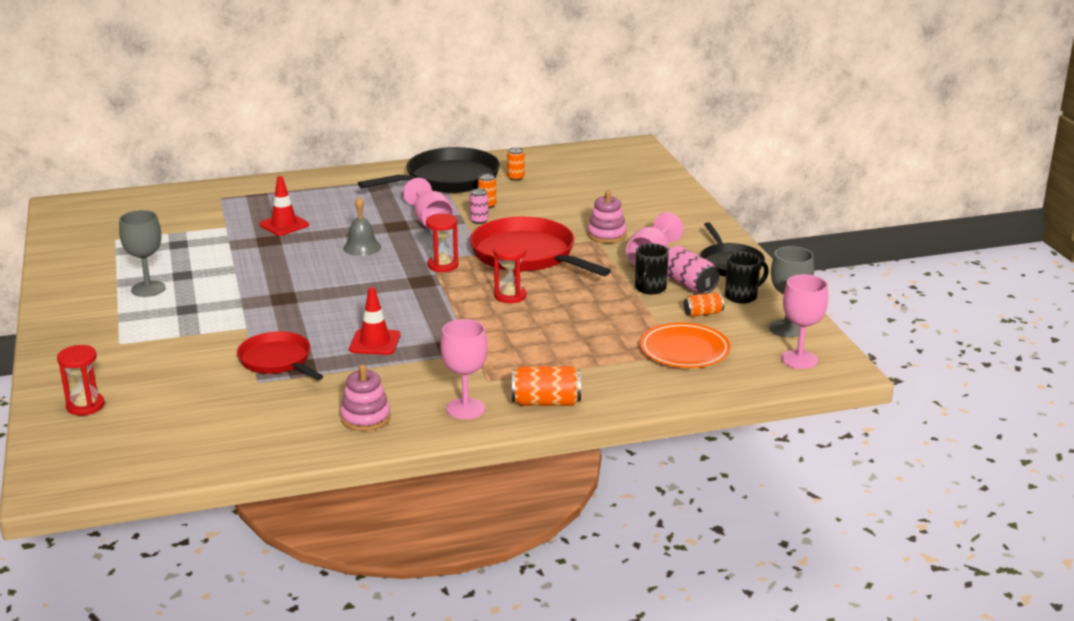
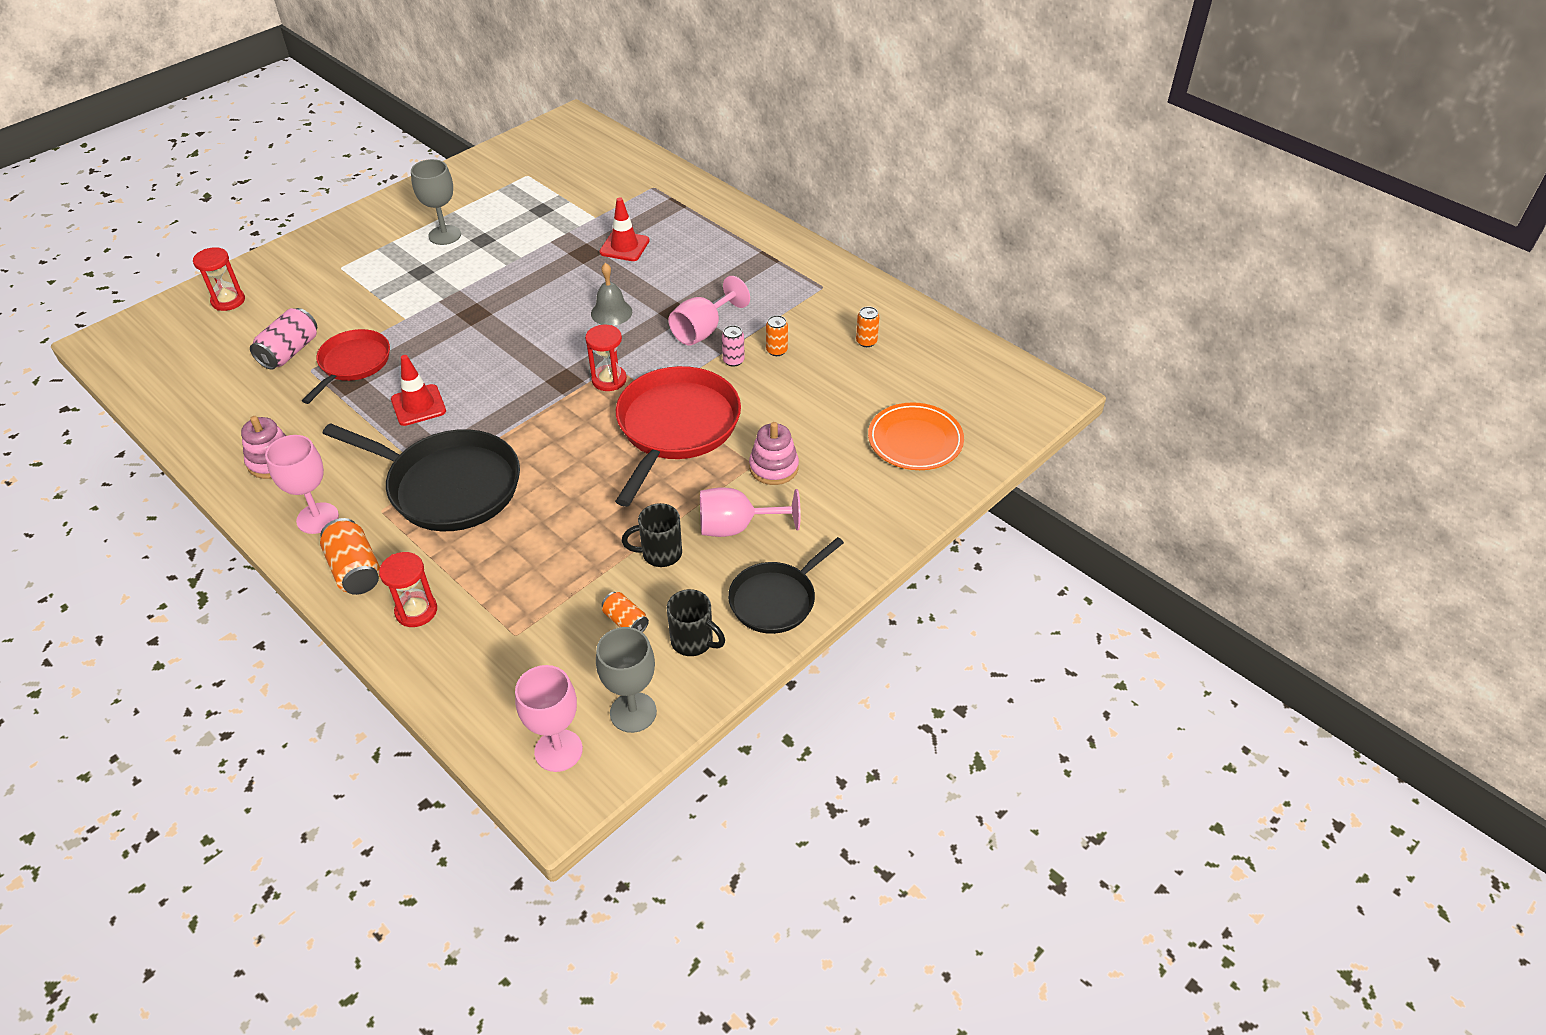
camera: 60 degrees right, 20 degrees up
(448, 179) = (818, 298): black pan -> black pan (449, 486)
(510, 296) = (571, 453): red hourglass -> red hourglass (416, 611)
(684, 350) = (525, 637): orange plate -> orange plate (915, 440)
(688, 284) = (693, 582): pink can -> pink can (290, 352)

